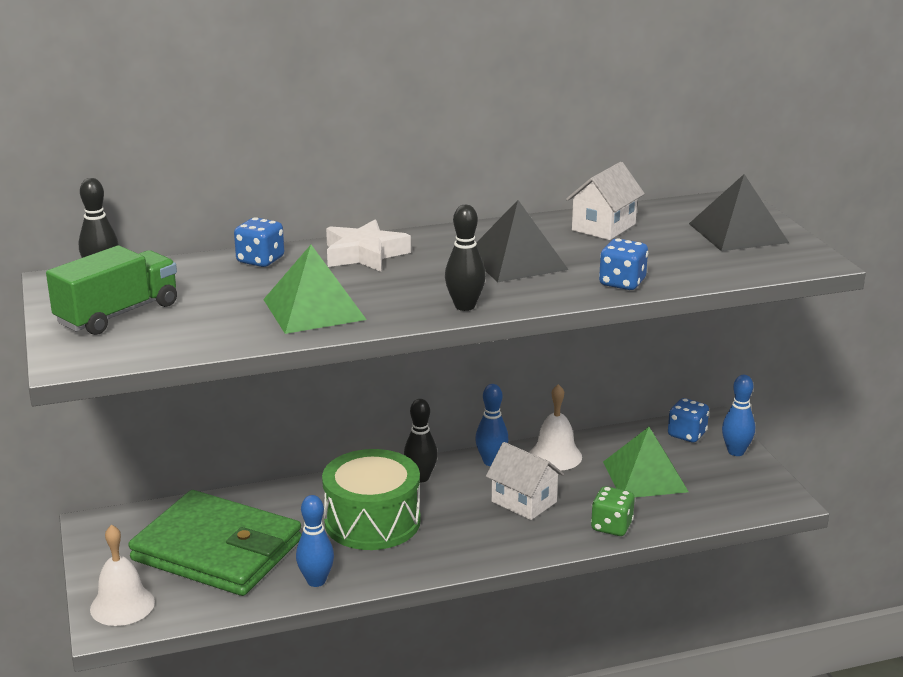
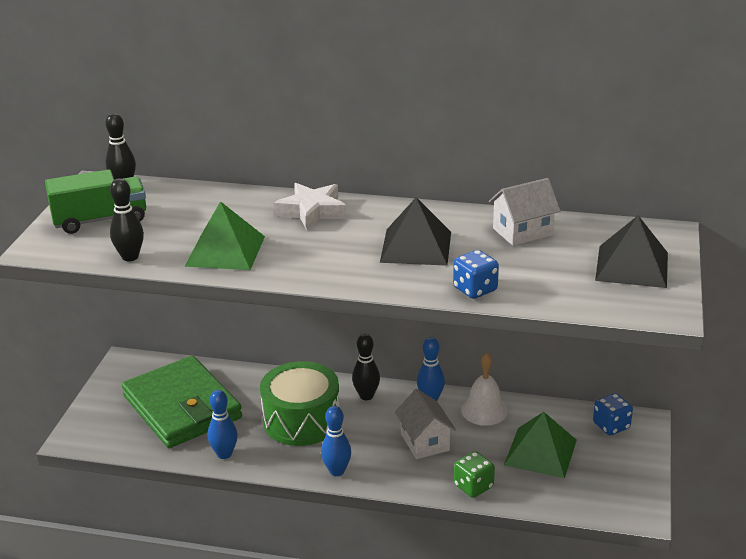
camera: 30 degrees right, 5 degrees up
(122, 605) = (92, 427): white bell -> none
(260, 260) = (236, 198): blue dice -> none
(465, 306) = (331, 278): black bowling pin -> black bowling pin (130, 257)
(736, 452) = (639, 455): blue bowling pin -> blue bowling pin (337, 471)

